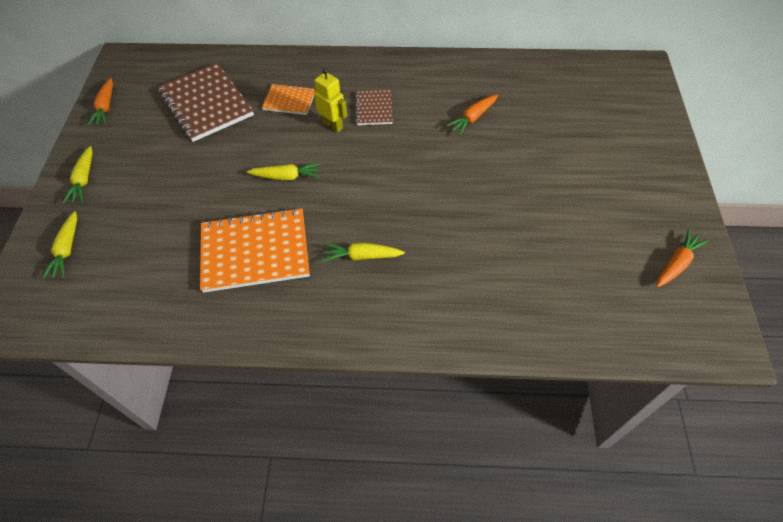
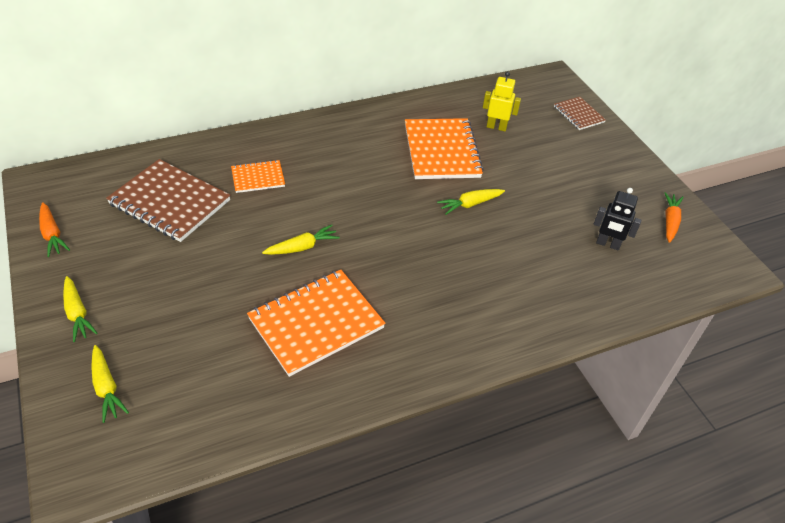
camera: 30 degrees left, 10 degrees down
(333, 125) = (317, 189): yellow robot -> yellow robot (496, 127)
(362, 256) = (420, 295): yellow carrot -> yellow carrot (470, 204)
(373, 108) = (346, 164): brown notebook -> brown notebook (578, 114)
(472, 118) = (442, 151): orange carrot -> orange notebook
(586, 266) = (608, 244): none -> black robot

